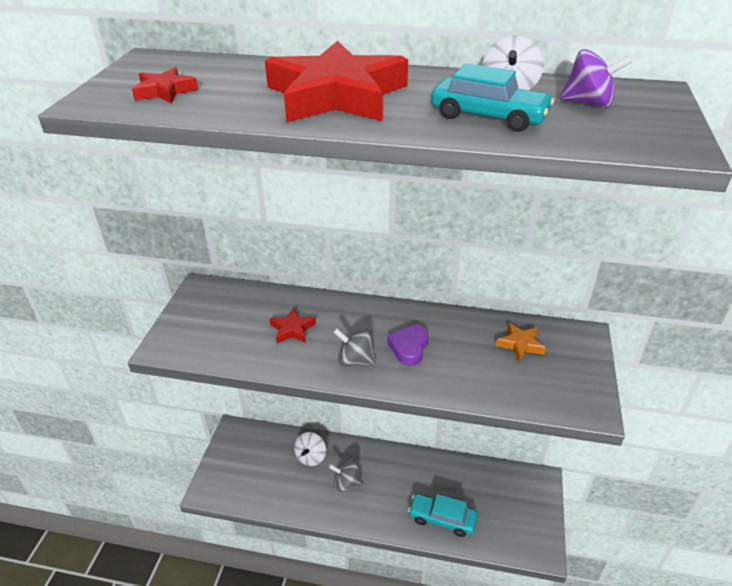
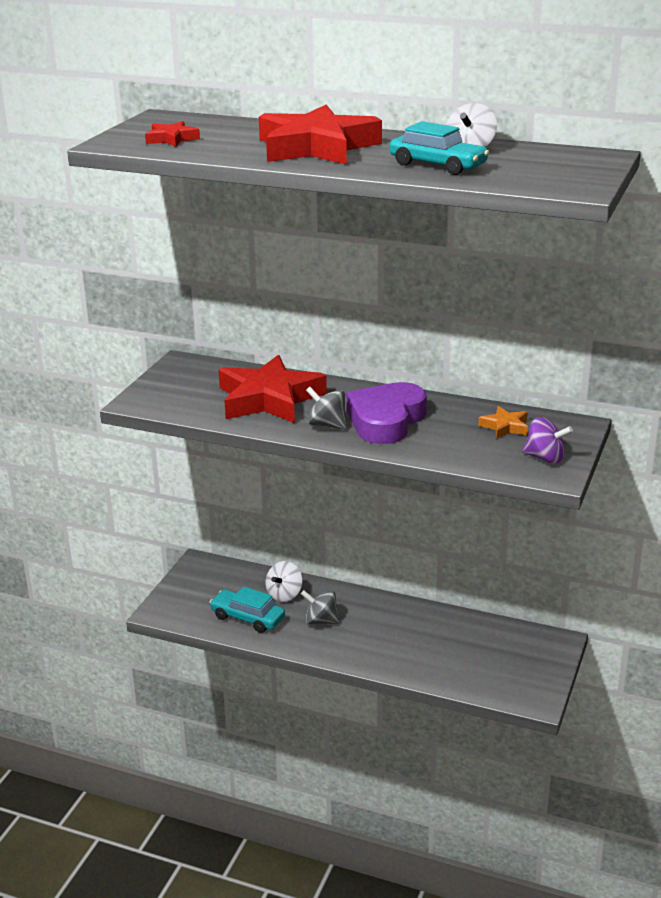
camera: 10 degrees right, 10 degrees down
(292, 329) = (269, 399): red star -> red star, size x2.27
(409, 347) = (386, 420): purple heart -> purple heart, size x1.85
(442, 519) = (426, 662): turquoise car -> turquoise car (247, 618)
(588, 103) = (532, 161): purple spinning top -> purple spinning top (545, 458)

